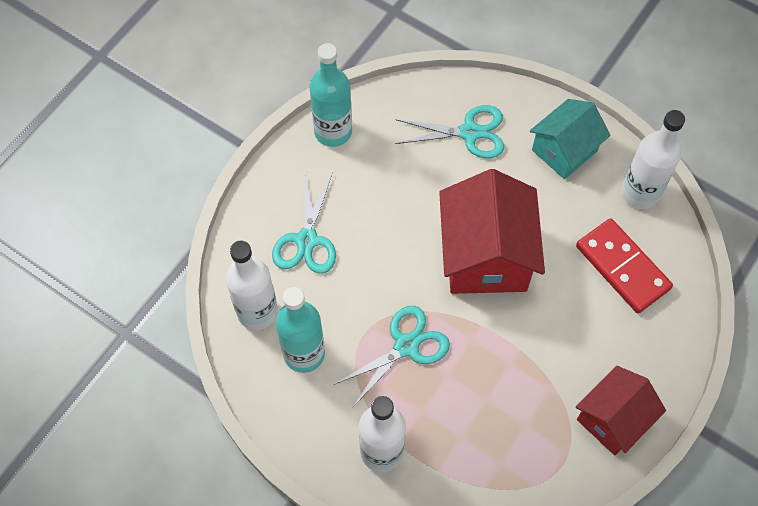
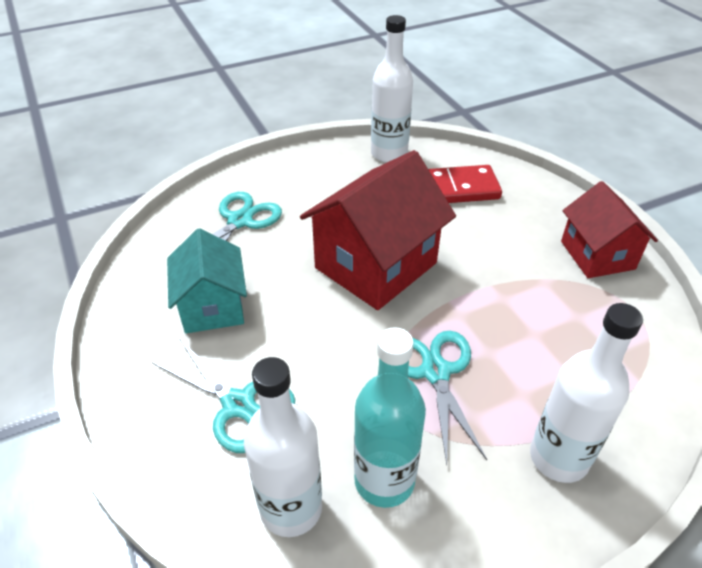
camera: 60 degrees left, 20 degrees down
(333, 131) = (132, 318): turquoise bottle -> none
(486, 256) = (376, 265): red house -> red house turned 75 degrees counterclockwise
(564, 150) = (313, 175): turquoise house -> turquoise house (212, 306)

